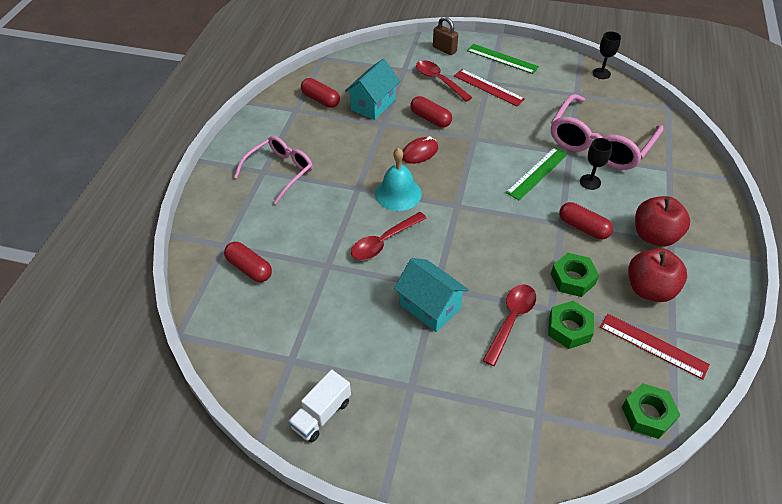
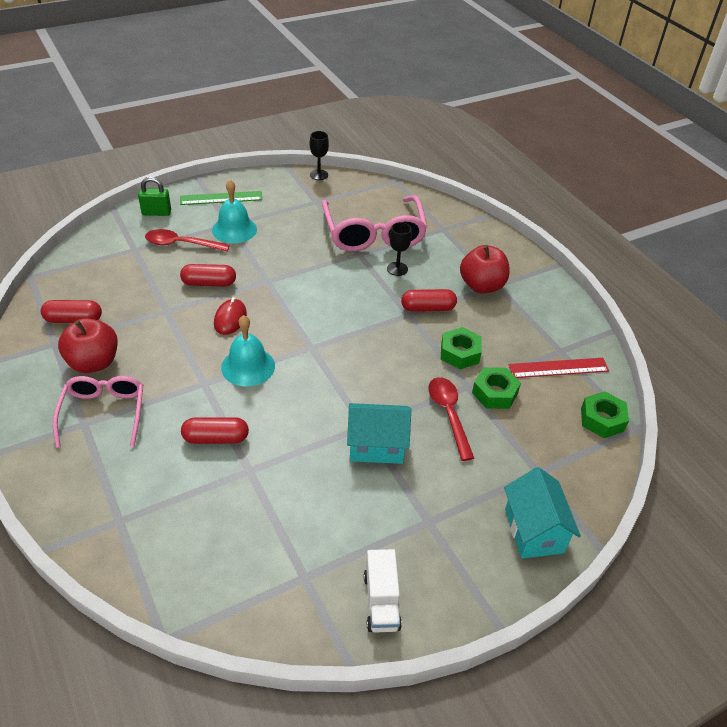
camera: 45 degrees left, 5 degrees down
(249, 268) = (172, 524): red capsule -> red capsule (216, 438)
(373, 105) = (137, 297): turquoise house -> turquoise house (533, 531)
(384, 241) = (280, 416): red spoon -> none
(444, 49) = (156, 213): brown padlock -> green padlock
(488, 87) = (234, 229): red ruler -> turquoise bell
(537, 173) = (350, 283): green ruler -> none
(649, 289) = (517, 328): red apple -> red apple (93, 363)

